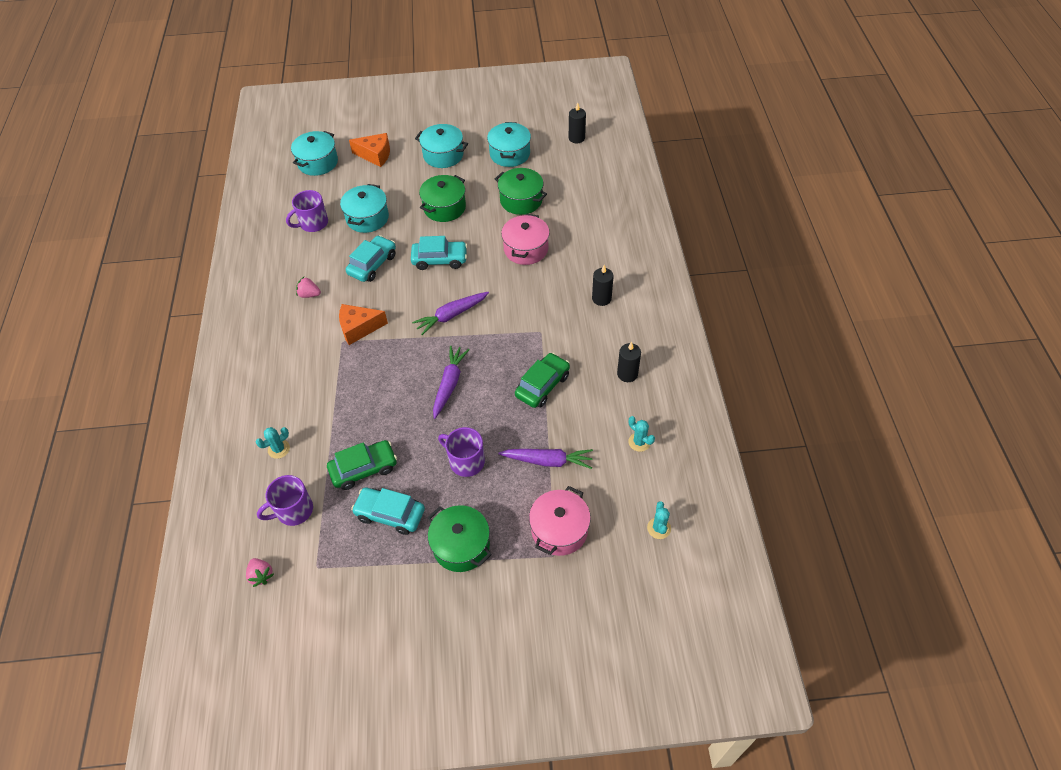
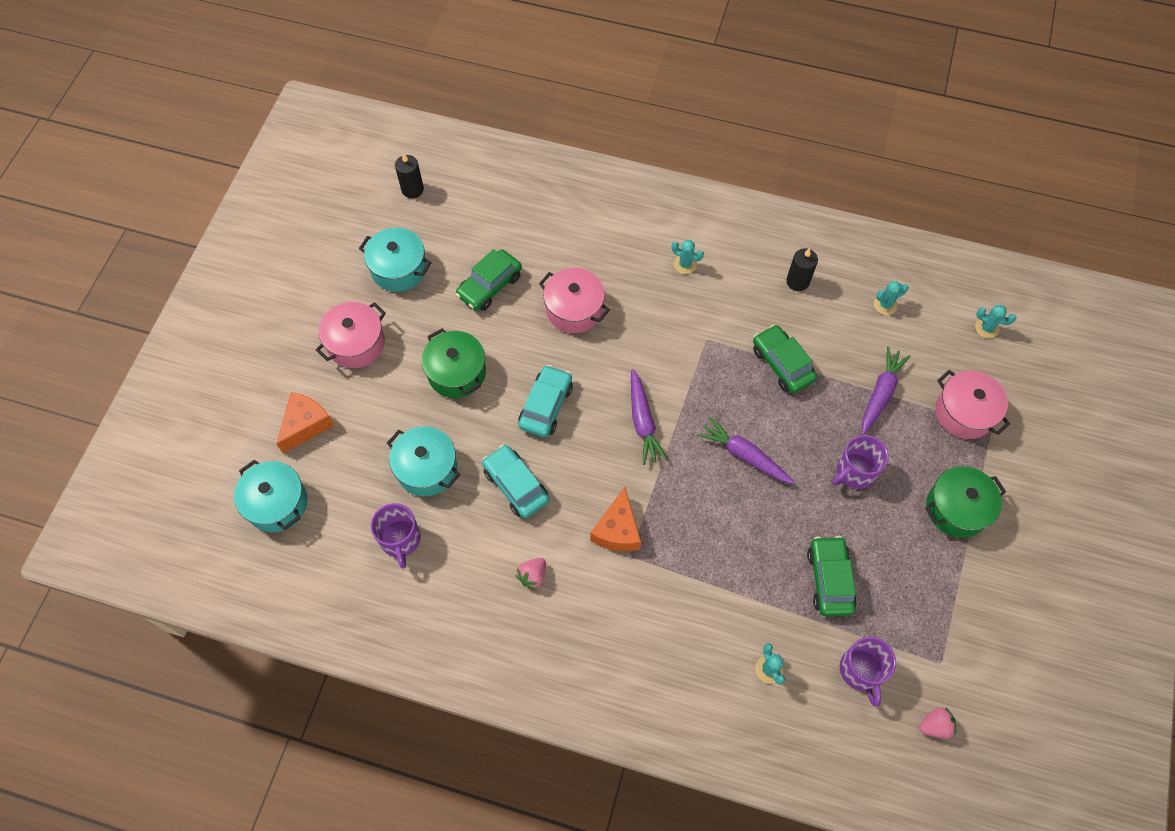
camera: 70 degrees left, 10 degrees up
(390, 514) = (897, 568): turquoise car -> none
(443, 155) = (356, 343): turquoise pot -> pink pot
(521, 200) = (490, 286): green pot -> green car
(601, 298) = (685, 264): black candle -> turquoise cactus

